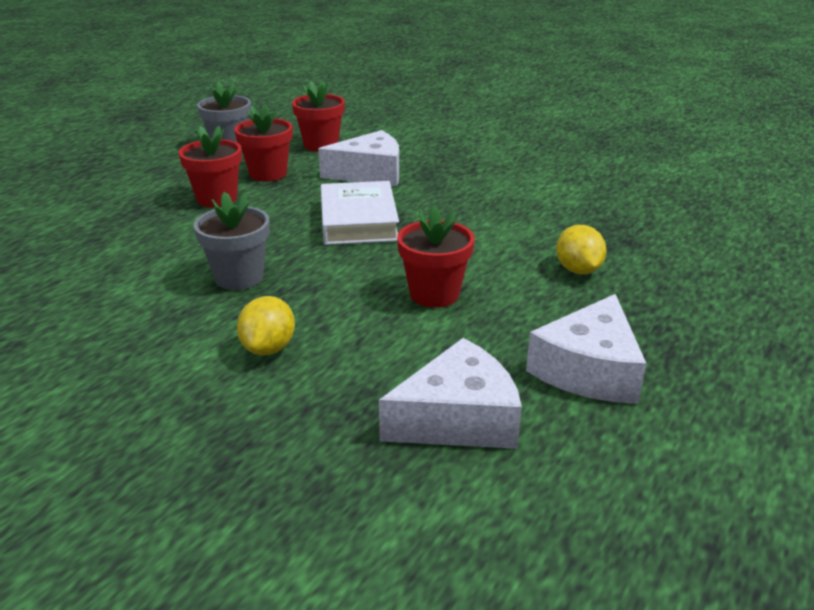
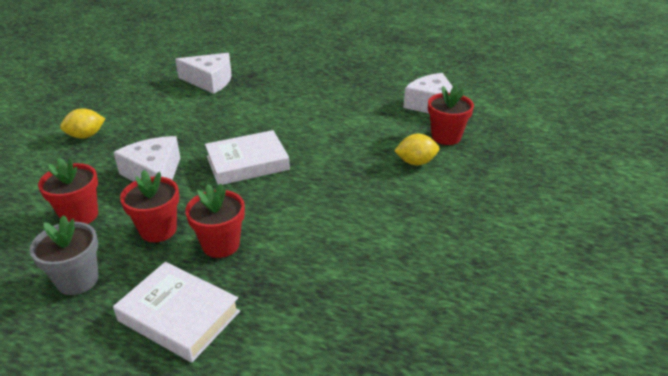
camera: 105 degrees left, 5 degrees up
(142, 179) = (179, 316): none -> white book
(239, 277) = (348, 193): grey flower pot -> none
(434, 294) = (334, 122): red flower pot -> red flower pot (446, 137)
(578, 270) = (290, 86): yellow lemon -> yellow lemon (86, 136)
(589, 370) = (379, 81): white cheese -> white cheese (210, 81)

